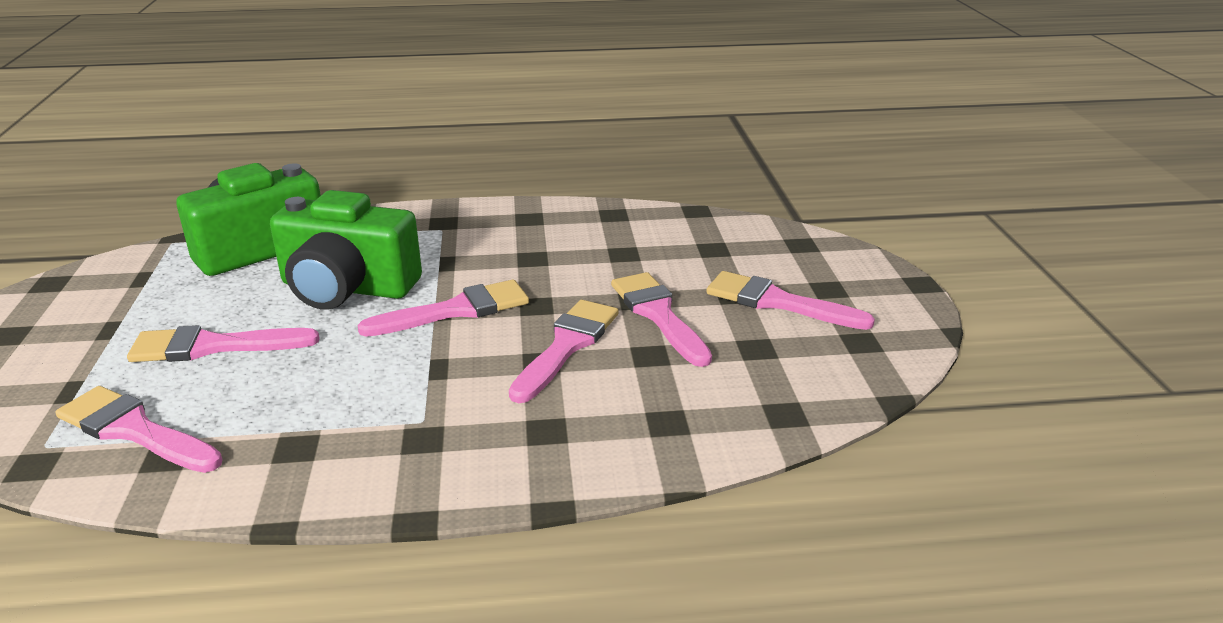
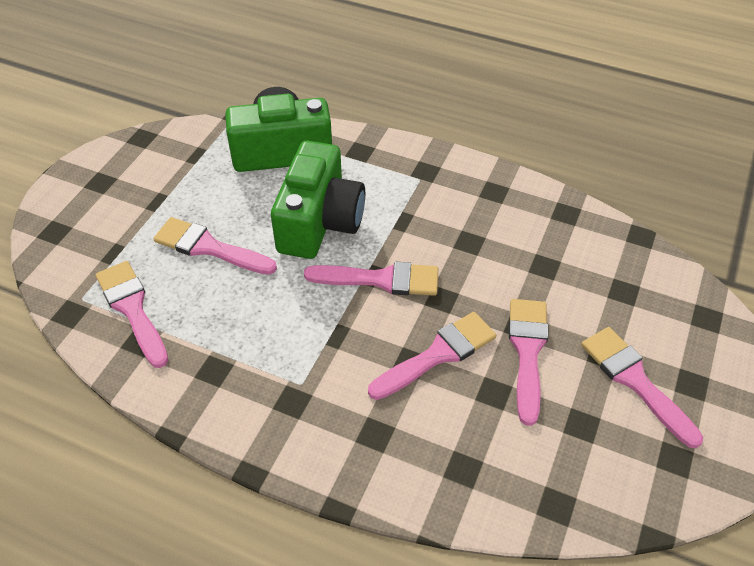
camera: 30 degrees right, 20 degrees up
(347, 288) = (319, 222): green camera -> green camera turned 120 degrees counterclockwise

